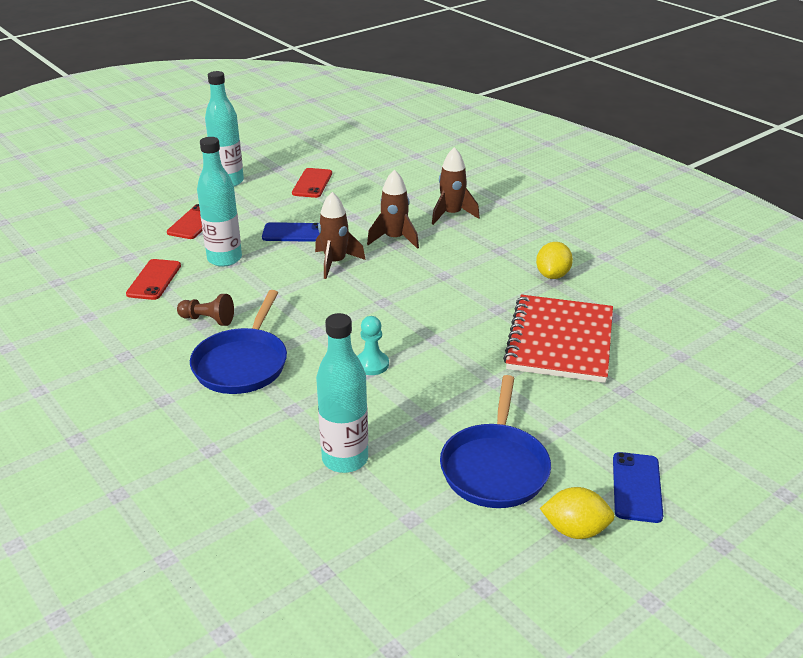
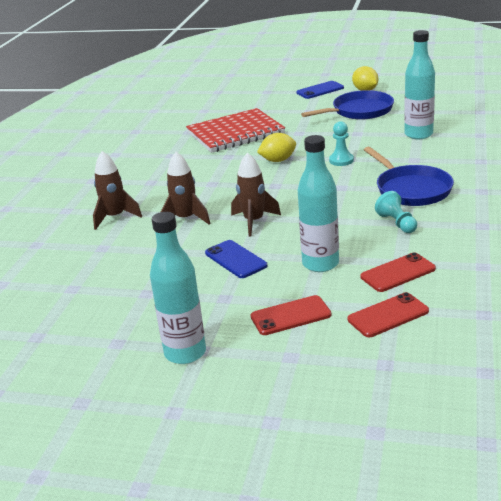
camera: 125 degrees left, 5 degrees down
(208, 320) = (397, 223): brown pawn -> turquoise pawn
(242, 363) = (411, 189): blue pan -> blue pan turned 90 degrees clockwise
(312, 183) = (130, 303): red phone -> red phone (388, 315)
(552, 275) = (163, 158): yellow lemon -> yellow lemon (278, 160)

